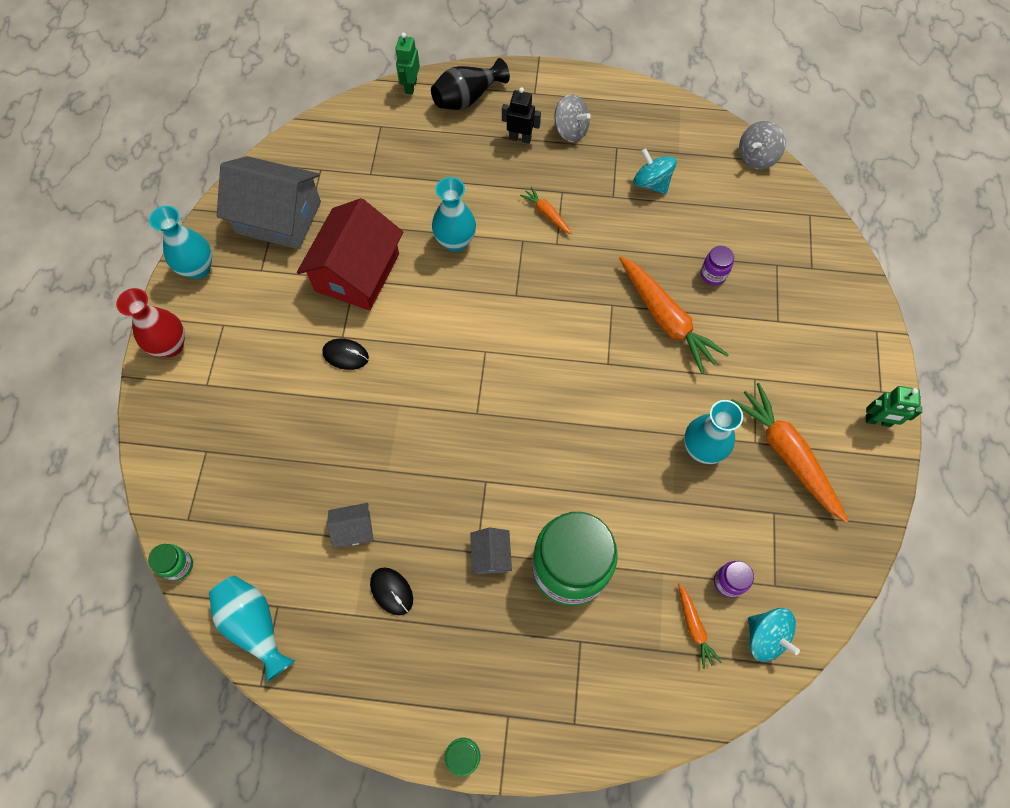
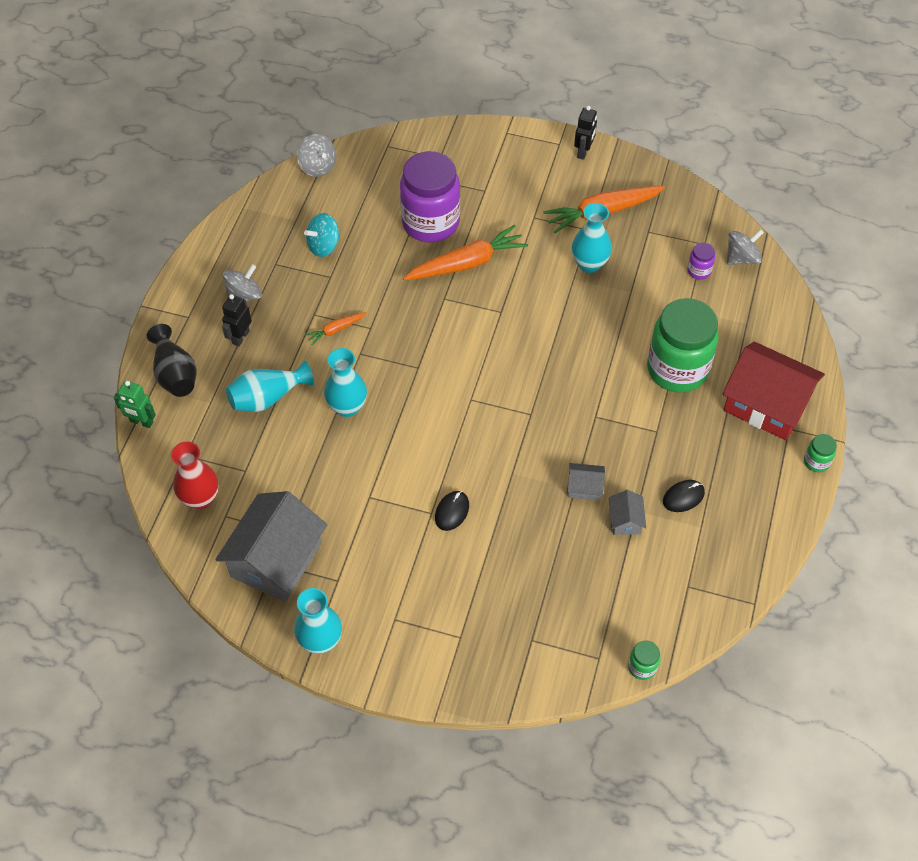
camera: 80 degrees left, 10 degrees down
(171, 345) = (408, 670): red vase -> red vase (200, 498)
(255, 625) = (703, 605): turquoise vase -> turquoise vase (267, 398)
(357, 272) = (361, 493): red house -> red house (766, 404)
(491, 555) = (660, 421): grey house -> grey house (584, 487)
(694, 627) = (731, 299): orange carrot -> none
(713, 275) = (430, 223): purple jar -> purple jar, size x2.44
(765, 637) = (741, 258): turquoise spinning top -> grey spinning top
(878, 421) = (583, 152): green robot -> black robot

